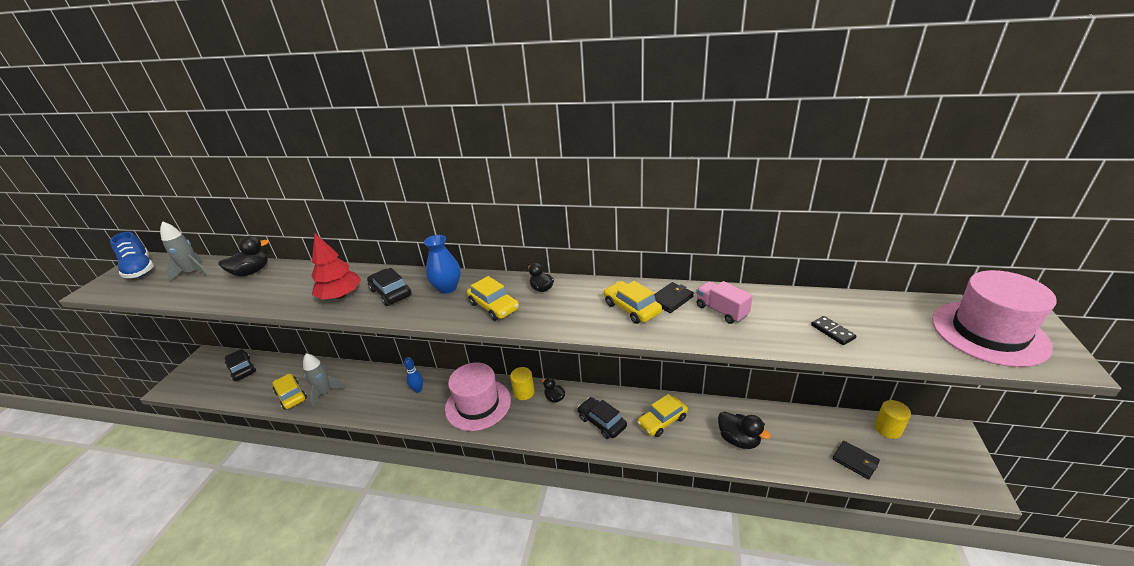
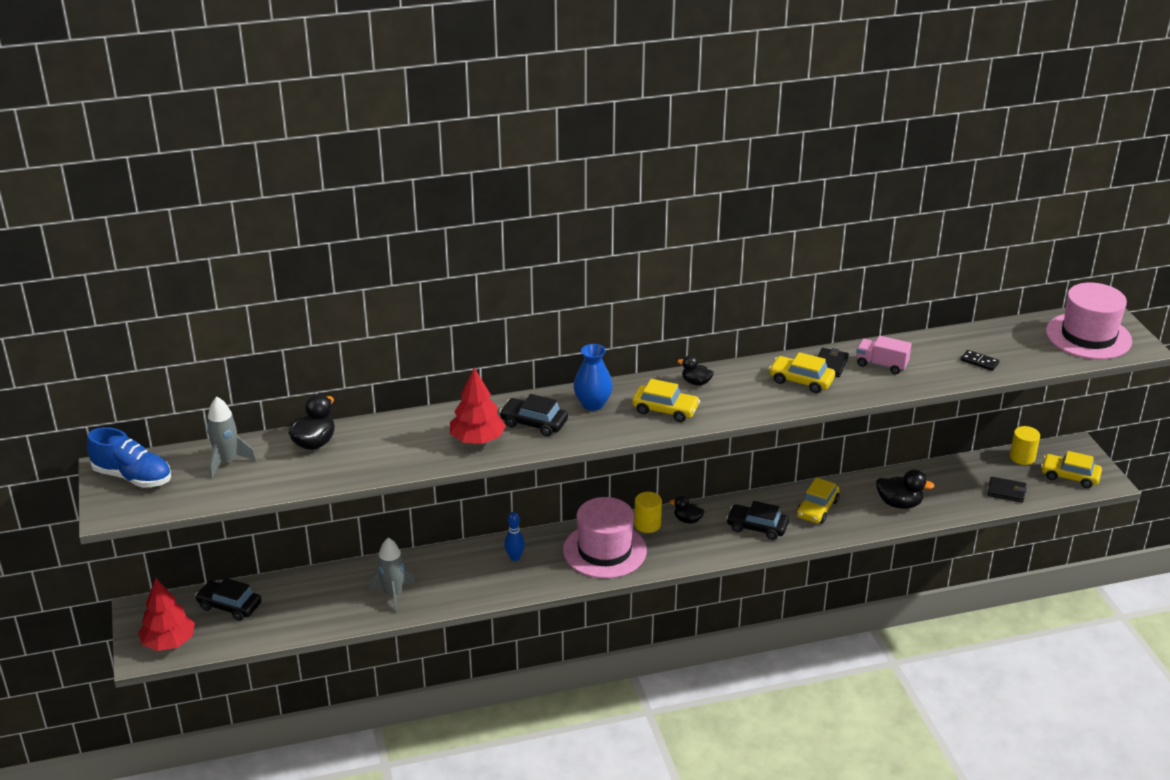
camera: 30 degrees left, 0 degrees up
(190, 383) = (169, 642): none -> red tree
(291, 395) = (348, 611): yellow car -> yellow car (1069, 476)

